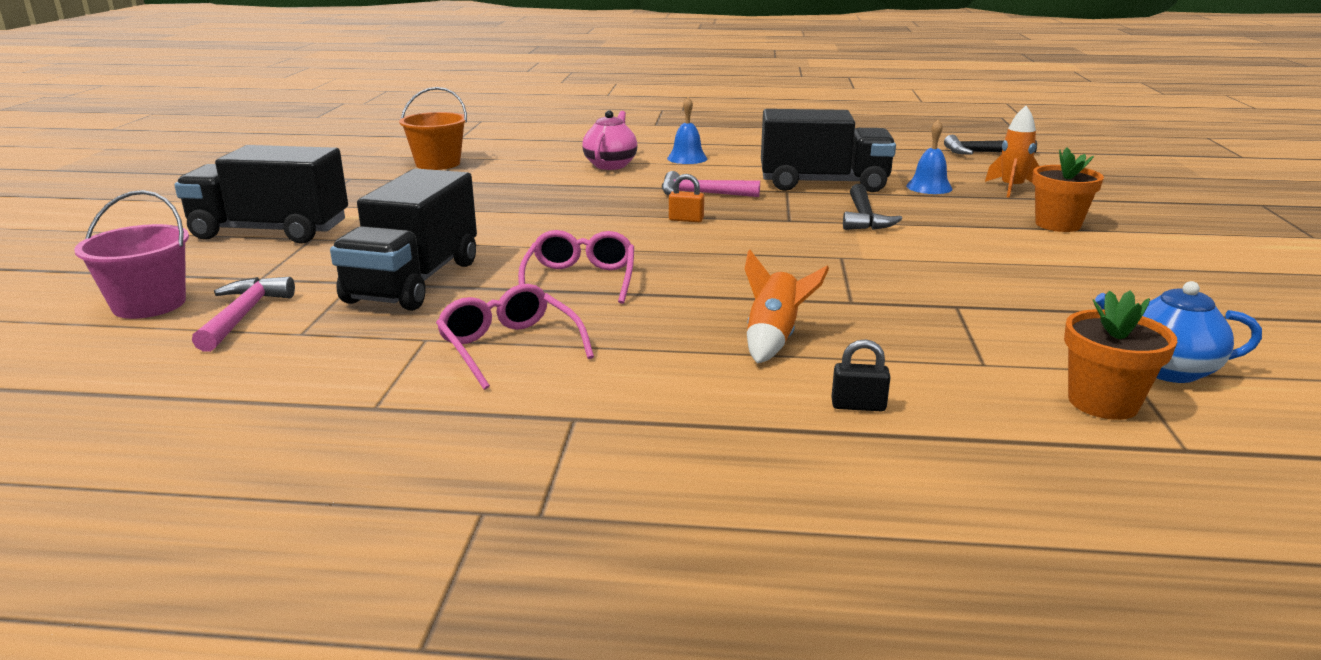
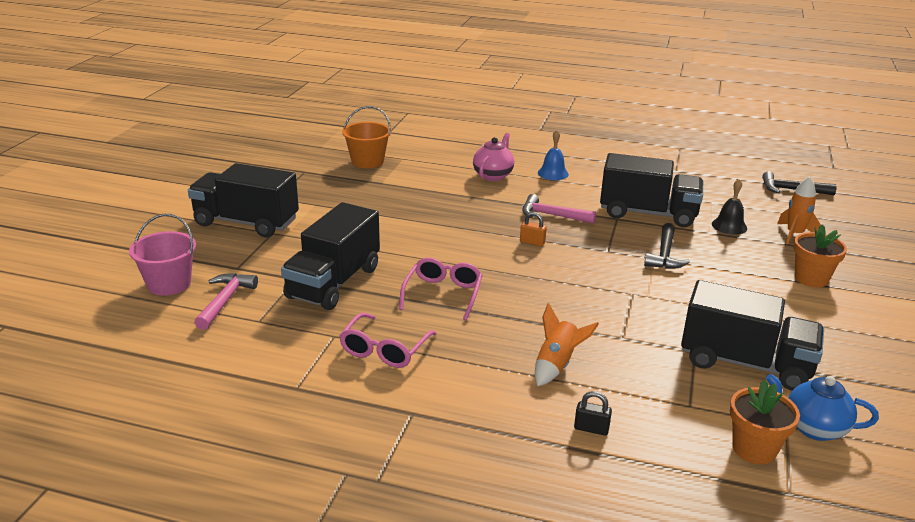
camera: 10 degrees right, 5 degrees up
(509, 347) = (384, 350): pink glasses -> pink glasses turned 135 degrees counterclockwise
(929, 187) = (729, 226): blue bell -> black bell
(1030, 311) = (745, 363): none -> black truck

